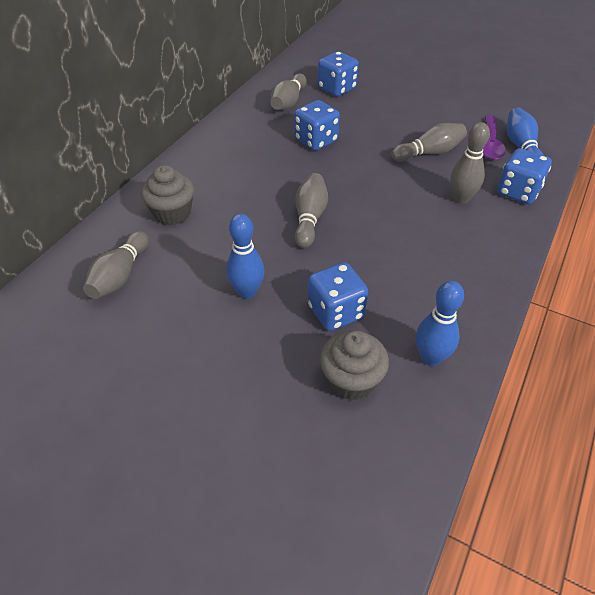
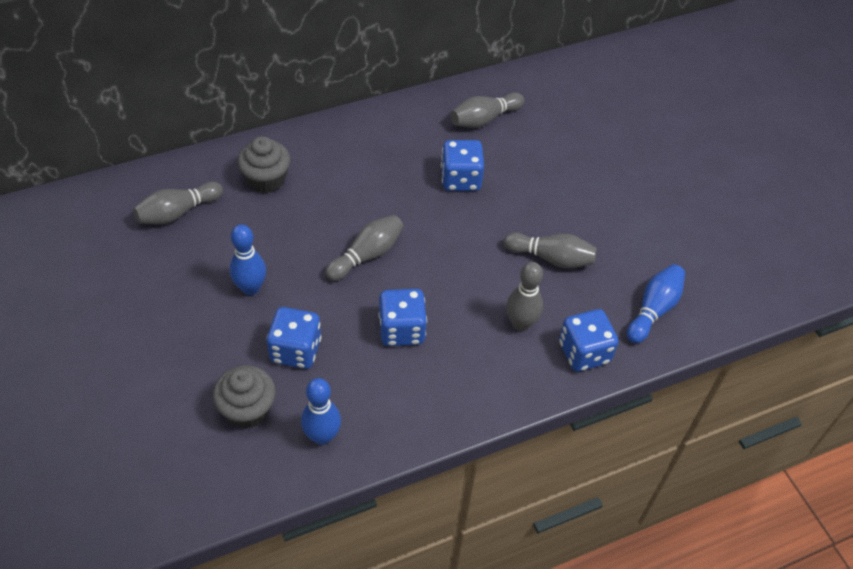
camera: 35 degrees right, 5 degrees up
(337, 89) = (549, 130): blue dice -> blue dice (402, 330)
(490, 144) = (625, 287): purple spoon -> none

